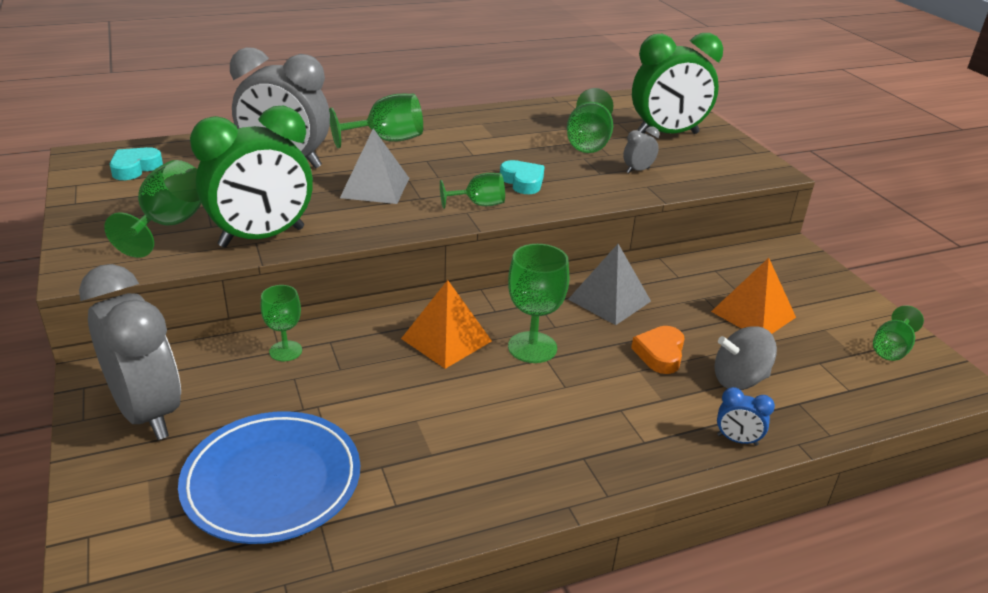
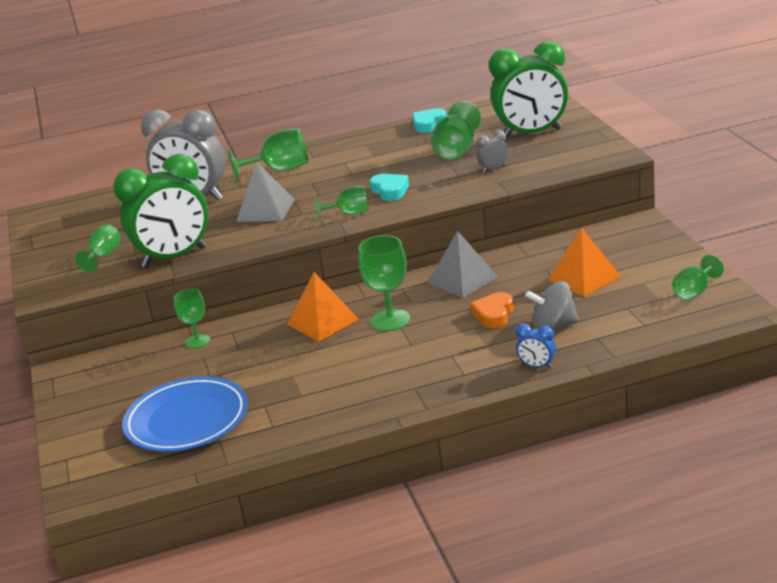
camera: 10 degrees right, 5 degrees down
(135, 168) = (74, 218): turquoise heart -> turquoise heart (428, 124)
(147, 412) = (98, 389): grey clock -> none
(169, 225) = (104, 256): green goblet -> green goblet, size x0.63

